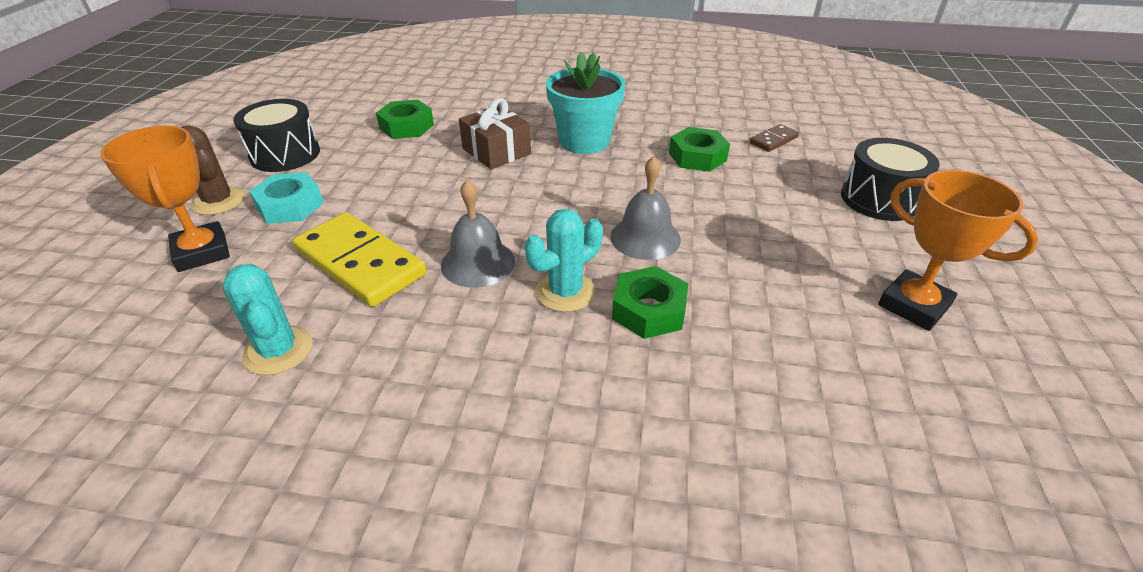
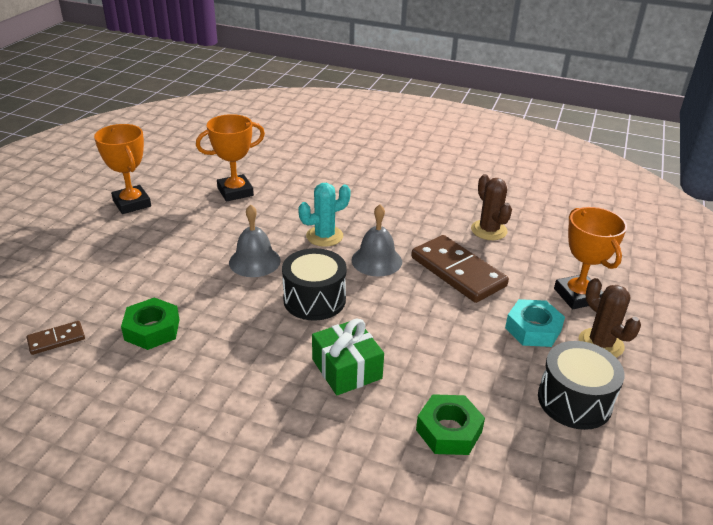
camera: 170 degrees left, 5 degrees down
(278, 350) = (489, 230): turquoise cactus -> brown cactus
(360, 263) = (458, 272): yellow domino -> brown domino
(496, 151) = (346, 369): brown gift -> green gift
(584, 141) = (250, 369): turquoise flower pot -> none
(648, 310) = (280, 221): green nut -> none
(773, 366) = (235, 192): none -> orange trophy
(879, 199) = (52, 264): black drum -> black drum (314, 299)

